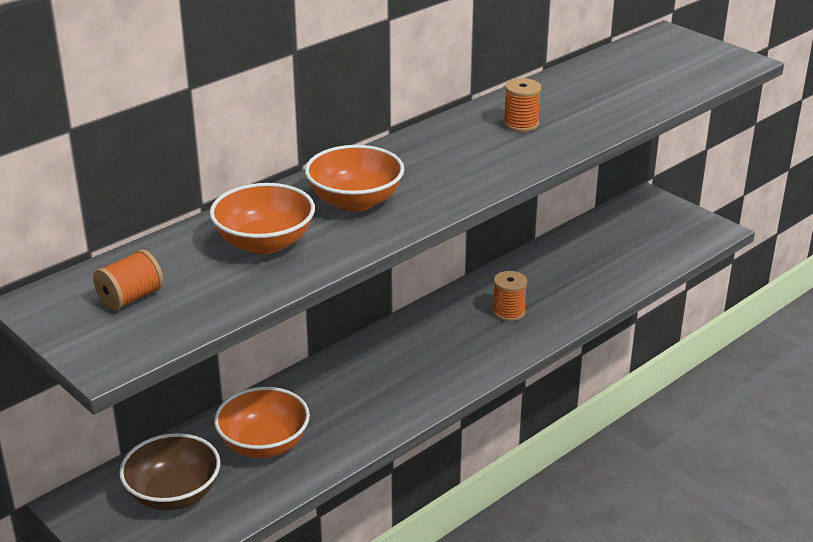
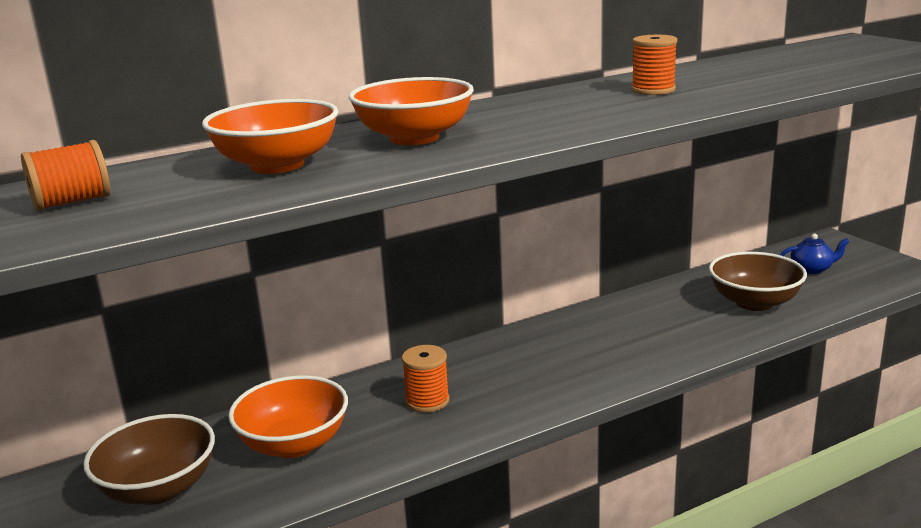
camera: 15 degrees right, 10 degrees down
(508, 312) = (640, 333): orange spool -> orange spool (427, 401)
(594, 272) = (754, 302): none -> brown bowl
(635, 232) = (812, 269): none -> blue teapot

